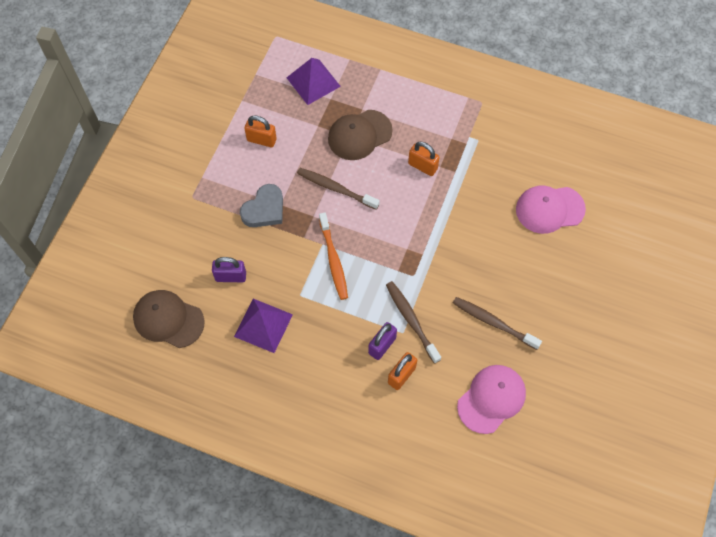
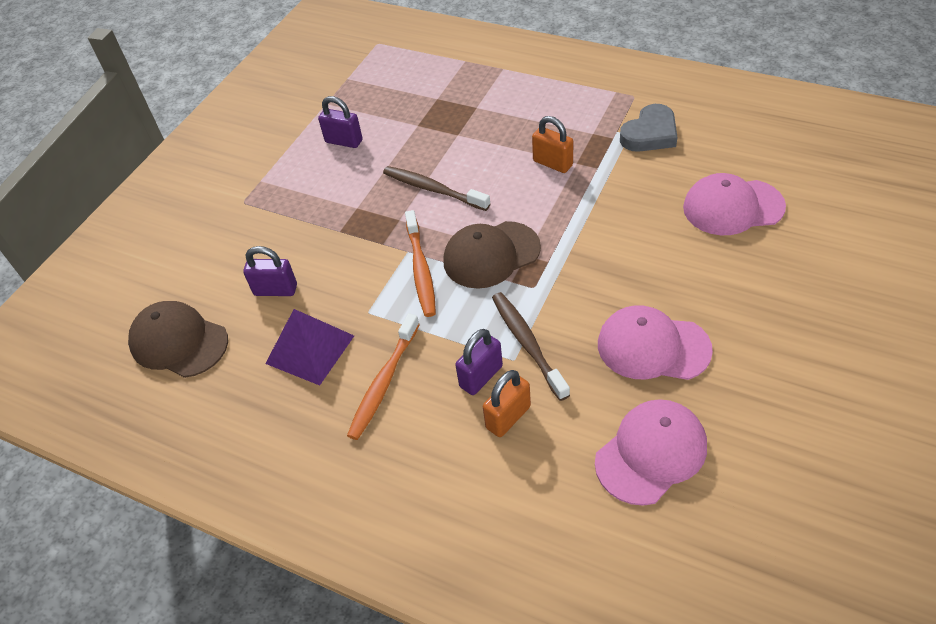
camera: 10 degrees right, 15 degrees down
(261, 140) = (344, 141): orange padlock -> purple padlock
(264, 209) = (335, 213): grey heart -> grey heart (650, 134)
(313, 82) = (417, 83): purple pyramid -> none
(317, 350) = (384, 382): none -> orange toothbrush
(359, 135) = (470, 133): brown cap -> brown cap (491, 255)
(493, 322) = (653, 347): brown toothbrush -> pink cap

